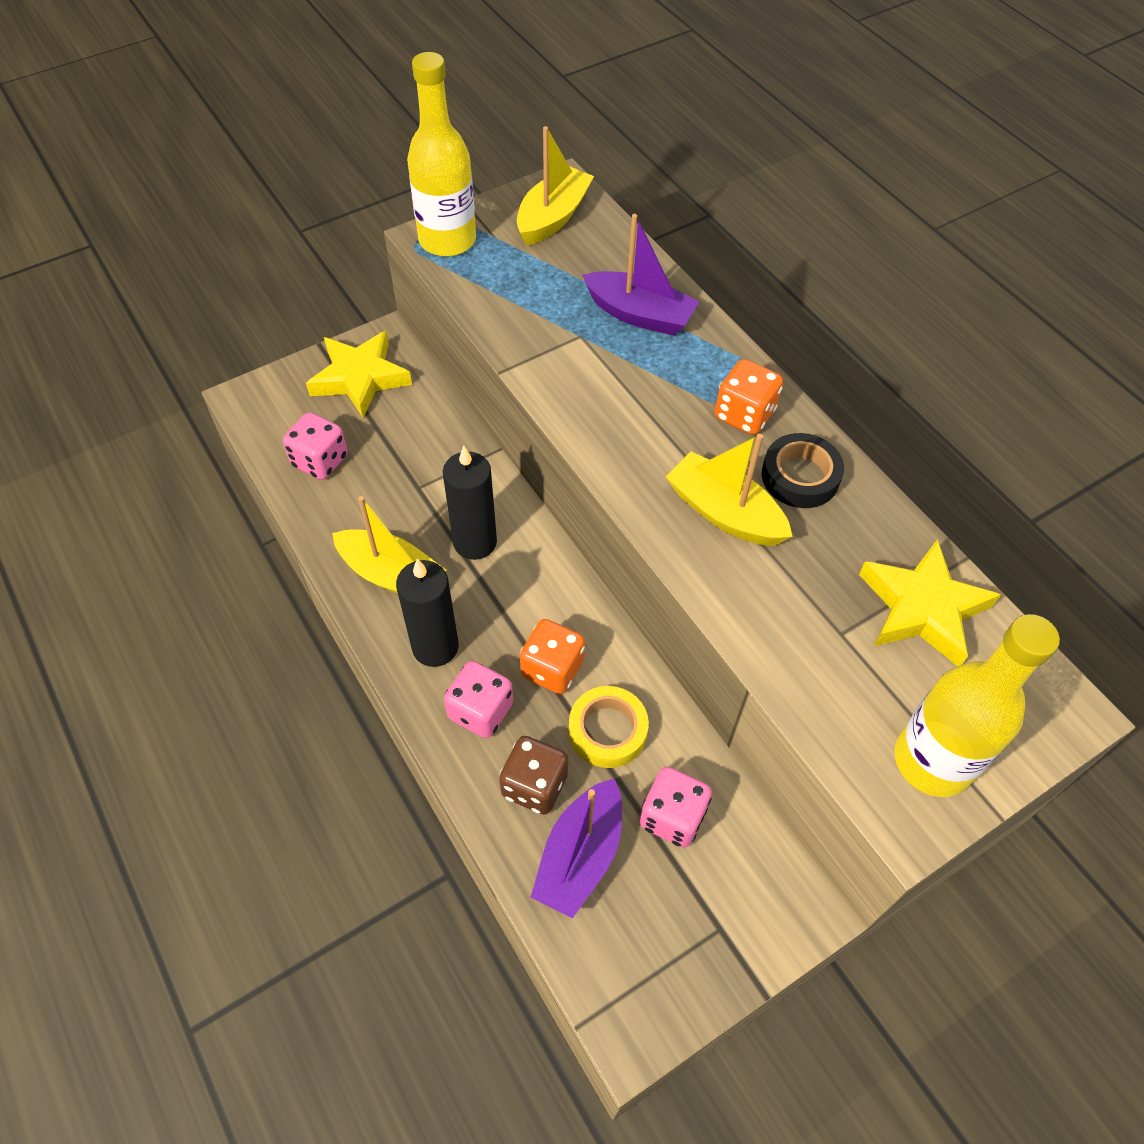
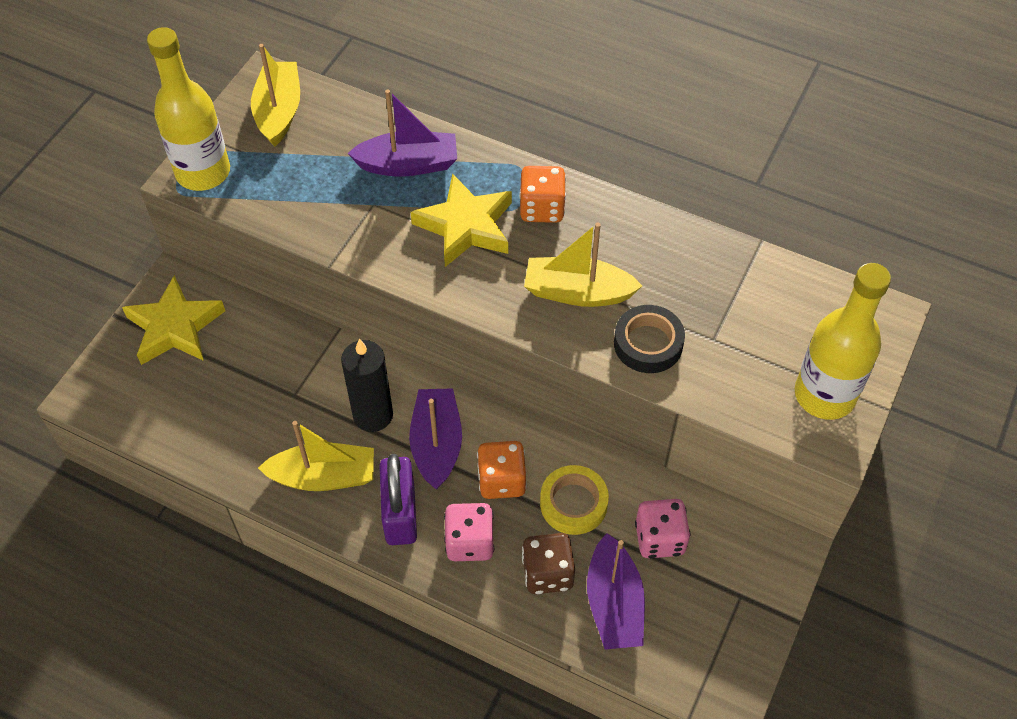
camera: 30 degrees left, 0 degrees up
(320, 461) = (193, 415): pink dice -> none
(435, 647) = (400, 513): black candle -> purple padlock
(514, 600) = (437, 444): none -> purple boat
(800, 476) = (613, 237): black tape -> black tape (648, 344)
(922, 608) = (755, 293): yellow star -> yellow star (465, 226)

